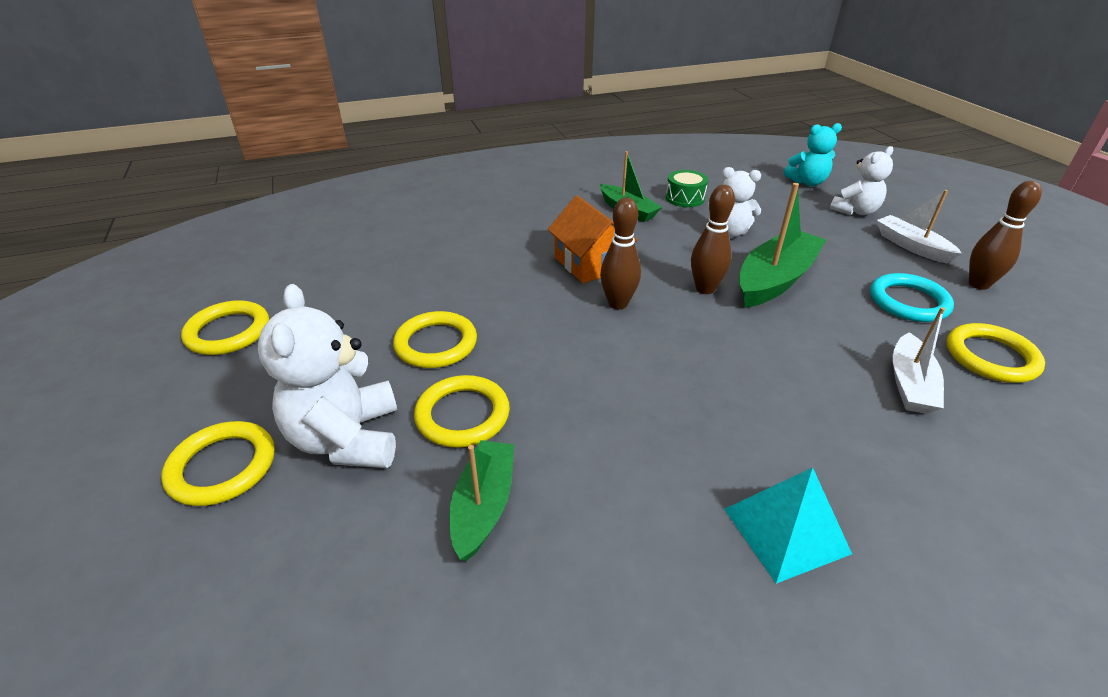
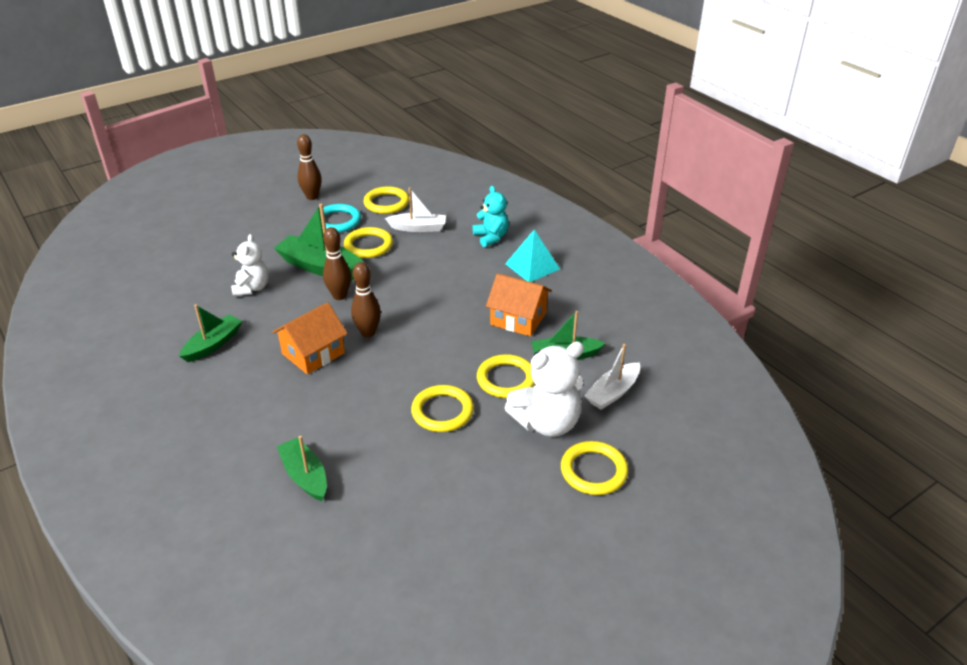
camera: 105 degrees left, 0 degrees up
(228, 332) = (468, 546): yellow ring -> yellow ring (368, 245)
(406, 249) = (305, 476): none -> green boat
(608, 464) = (518, 319): none -> orange house
(685, 198) = (187, 313): green drum -> none
(807, 182) = (155, 250): turquoise teddy bear -> turquoise teddy bear (491, 237)
(855, 211) = (211, 231): white teddy bear -> none
(911, 246) = (266, 214): white boat -> white boat (613, 393)

